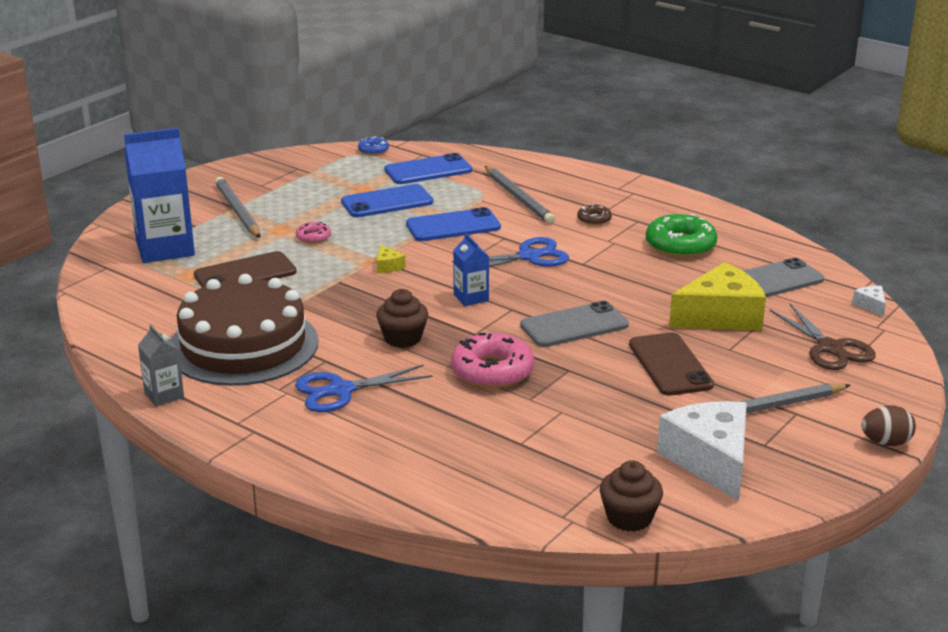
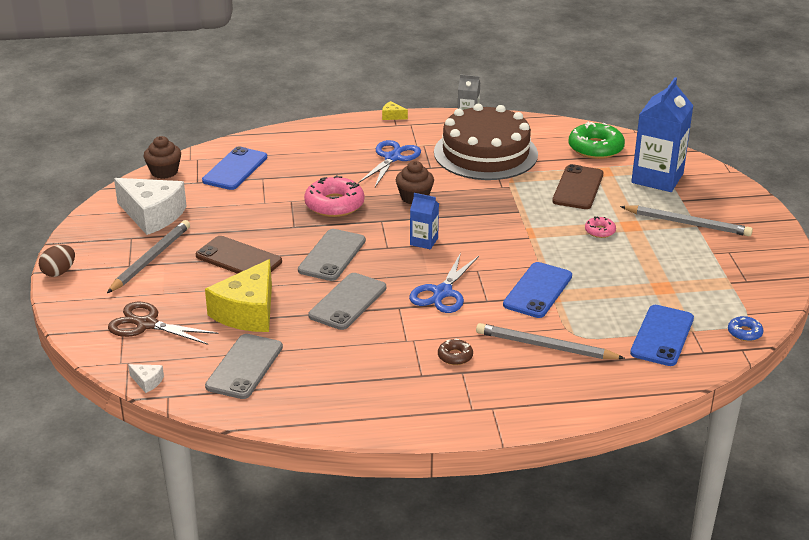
camera: 135 degrees right, 5 degrees up
(387, 202) = (621, 286): blue phone -> blue phone (235, 169)
(388, 266) = (513, 236): yellow cheese -> yellow cheese (392, 116)
(619, 285) = (347, 302): none -> grey phone
(680, 245) = (354, 366): green donut -> green donut (595, 148)

